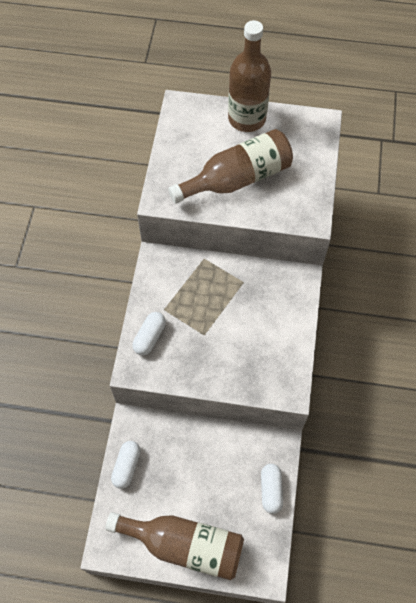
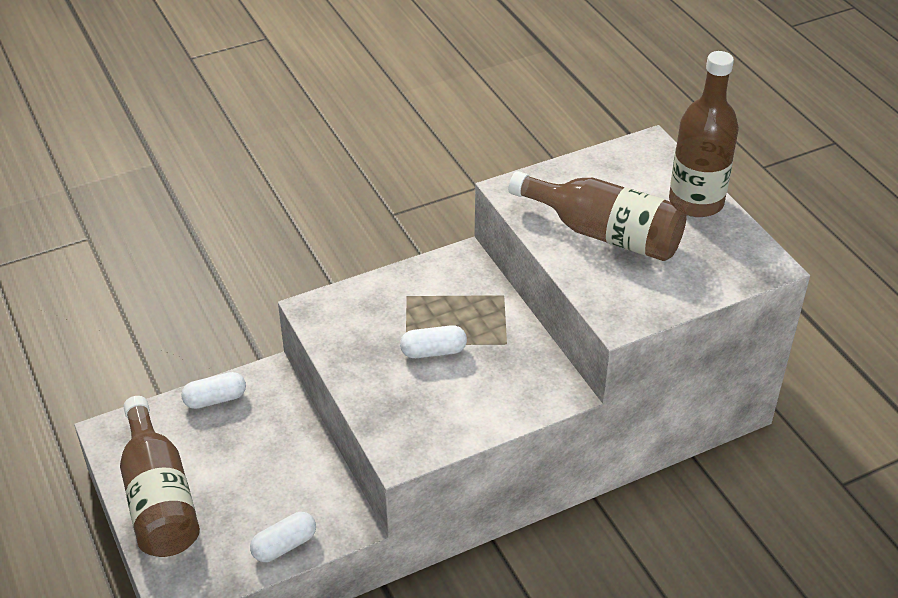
camera: 55 degrees right, 20 degrees down
(150, 337) = (362, 302): white capsule -> white capsule (433, 351)

